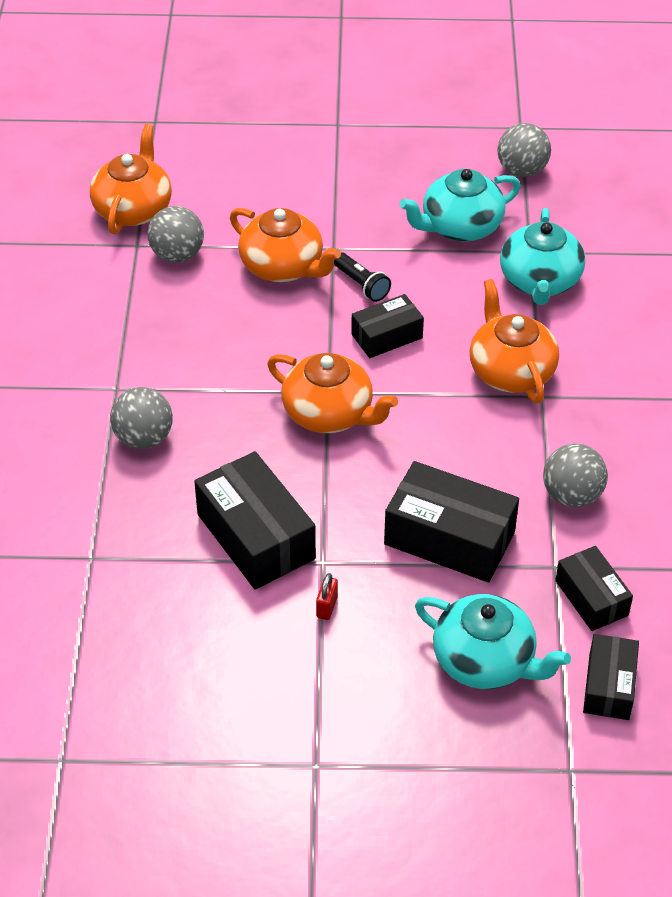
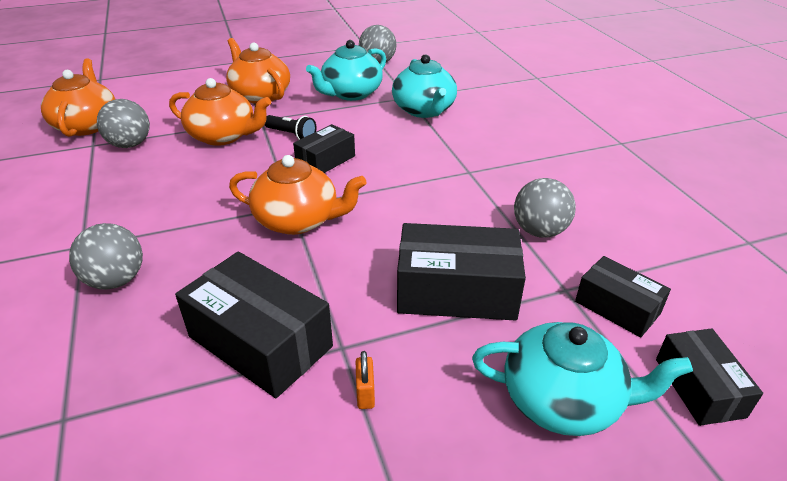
camera: 20 degrees left, 10 degrees down
(327, 607) = (365, 394): red padlock -> orange padlock
(510, 371) = (435, 162): orange teapot -> orange teapot (260, 95)

